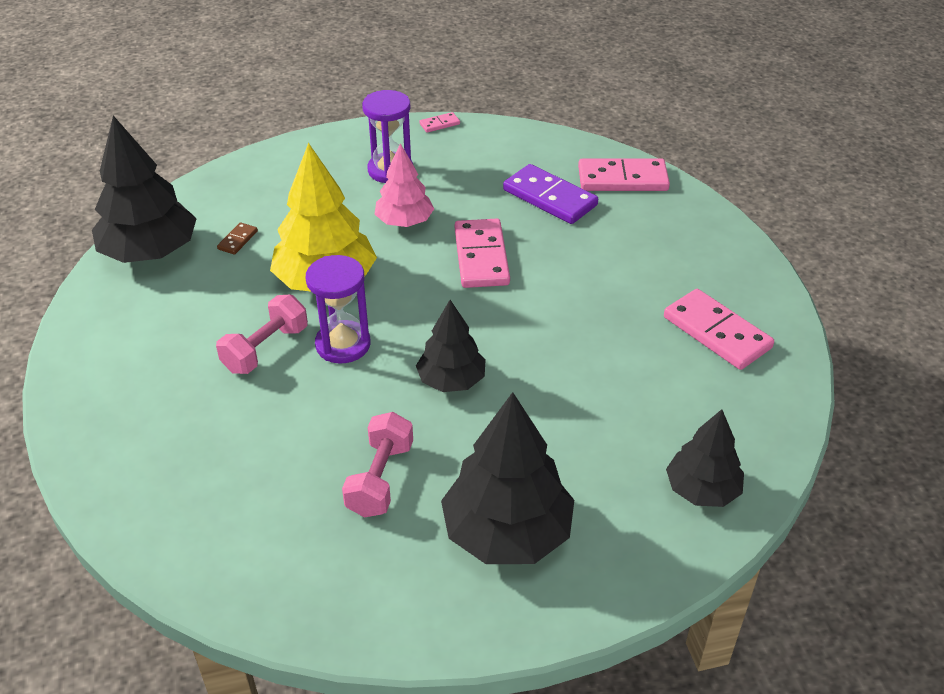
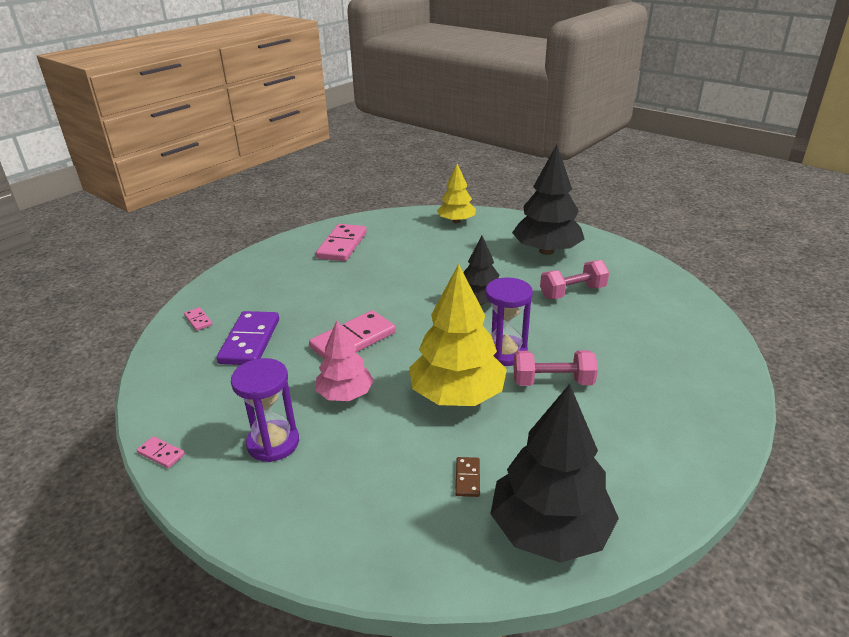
camera: 125 degrees left, 10 degrees down
(238, 240) = (467, 478): brown domino -> brown domino turned 75 degrees counterclockwise
(622, 179) = (198, 320): pink domino -> pink domino, size x0.46
(702, 490) = (456, 221): black tree -> yellow tree

